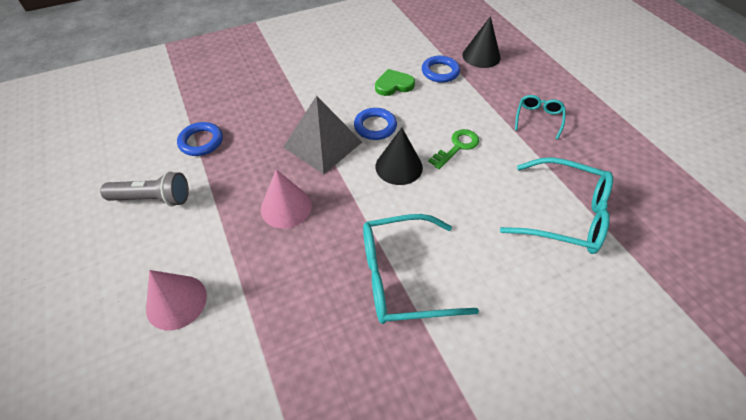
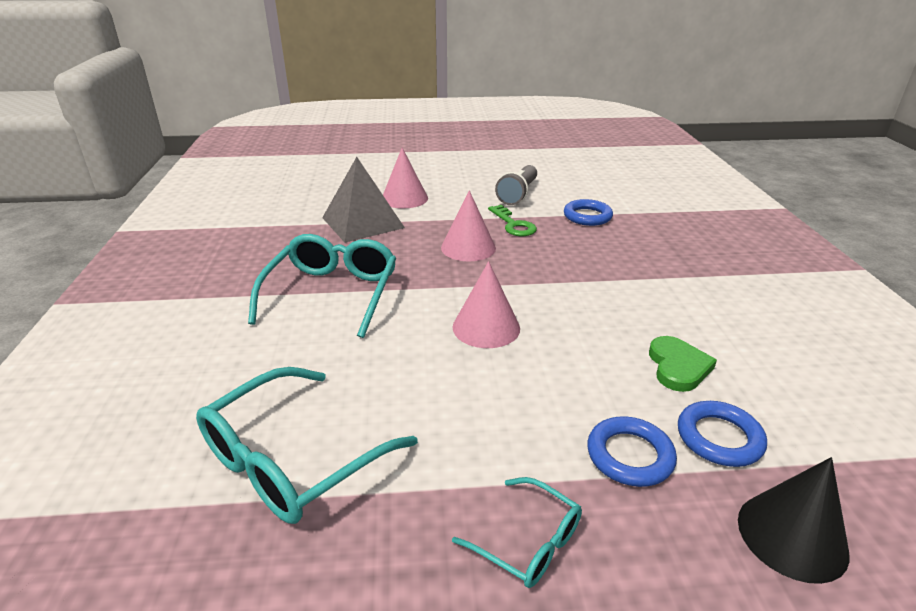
camera: 110 degrees right, 20 degrees down
(323, 144) = (554, 281): grey pyramid -> grey pyramid (362, 222)
(375, 126) = (575, 326): blue ring -> blue ring (630, 456)
(399, 166) = (486, 327): black cone -> pink cone
(457, 147) = (498, 392): green key -> green key (513, 224)

